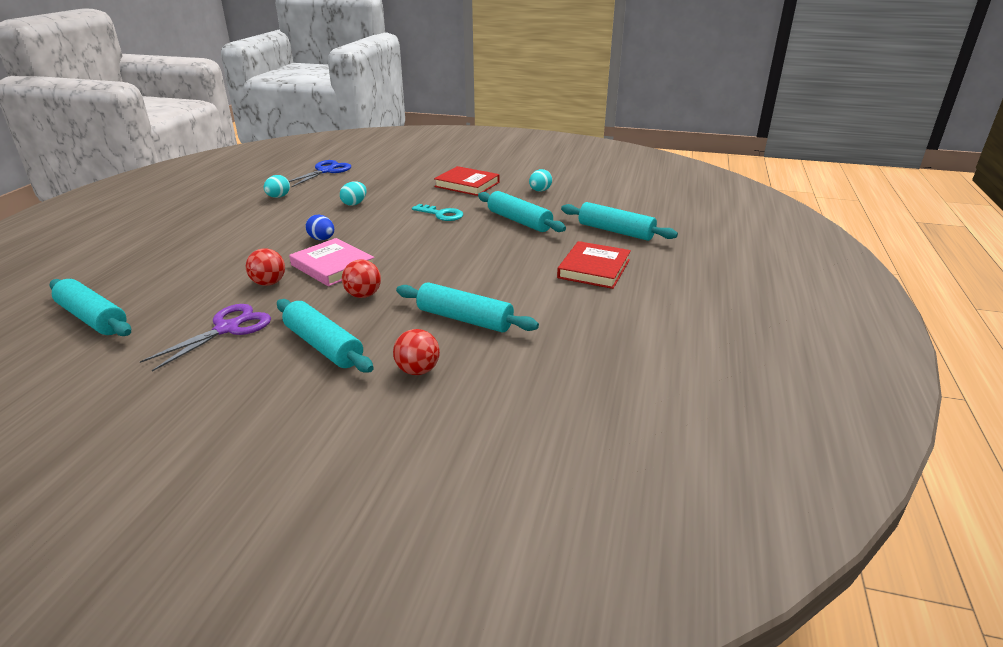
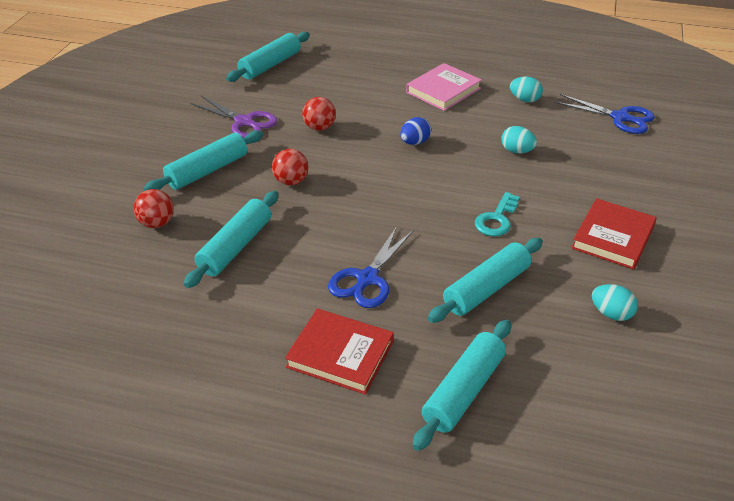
camera: 90 degrees right, 10 degrees up
(333, 266) = (352, 157): pink book -> pink book (443, 90)
(509, 259) = (367, 279): none -> blue scissors

